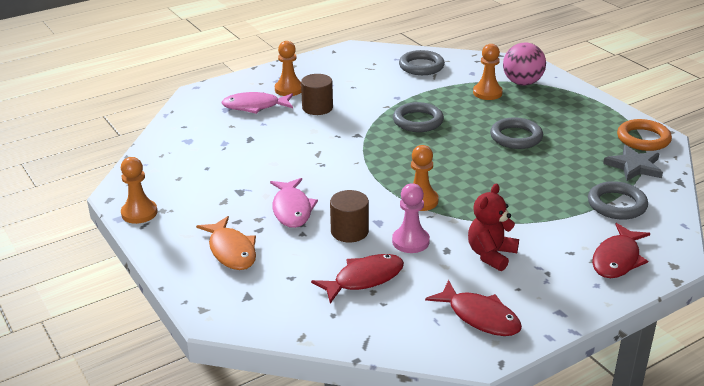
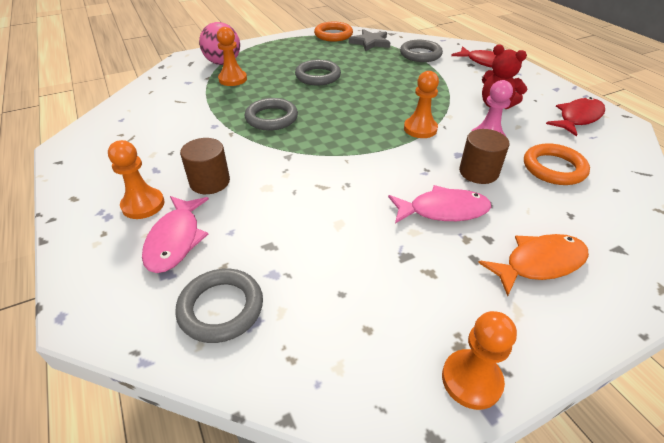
camera: 85 degrees left, 10 degrees up
(364, 279) = (553, 168): red fish -> orange ring
(421, 66) = (152, 106): grey ring -> grey ring (221, 308)

